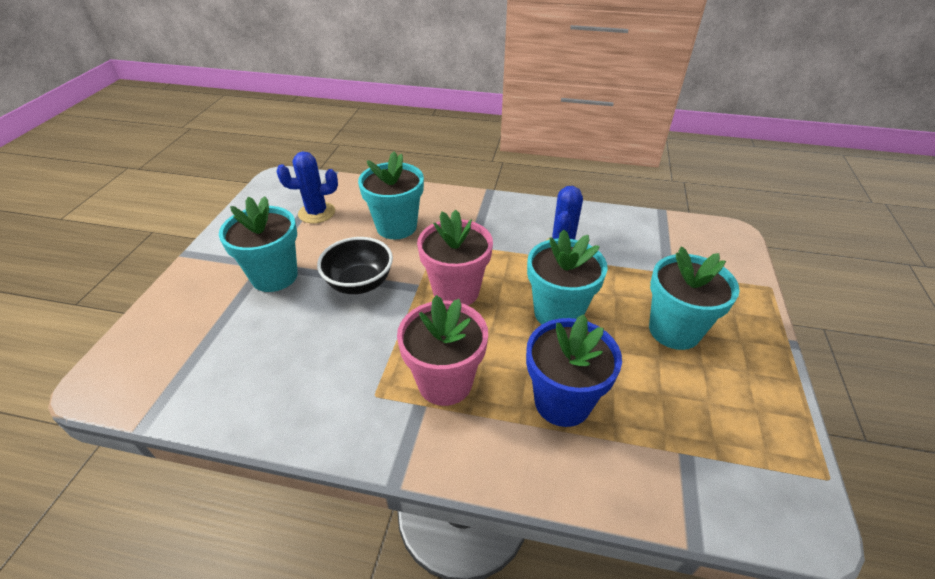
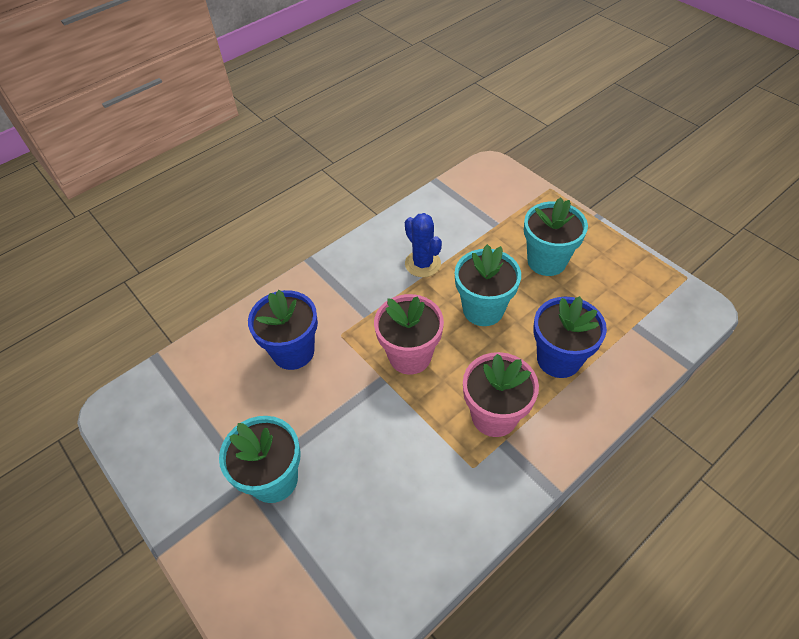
camera: 50 degrees left, 10 degrees up
(317, 213) = (209, 402): blue cactus -> none
(359, 283) = (343, 417): black bowl -> none
(396, 227) = (293, 351): turquoise flower pot -> blue flower pot

